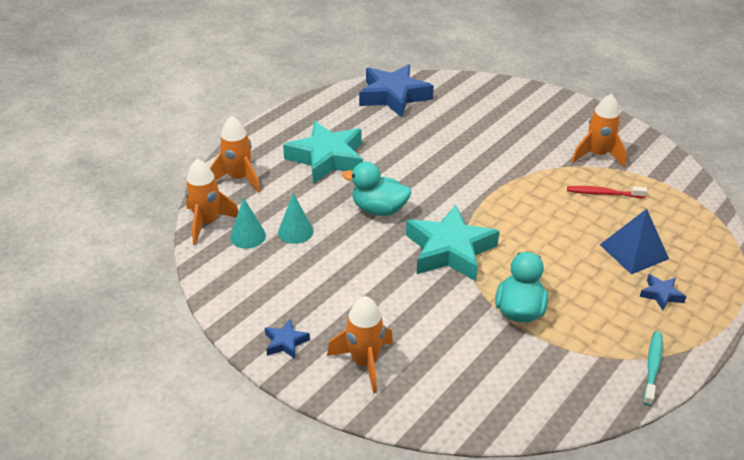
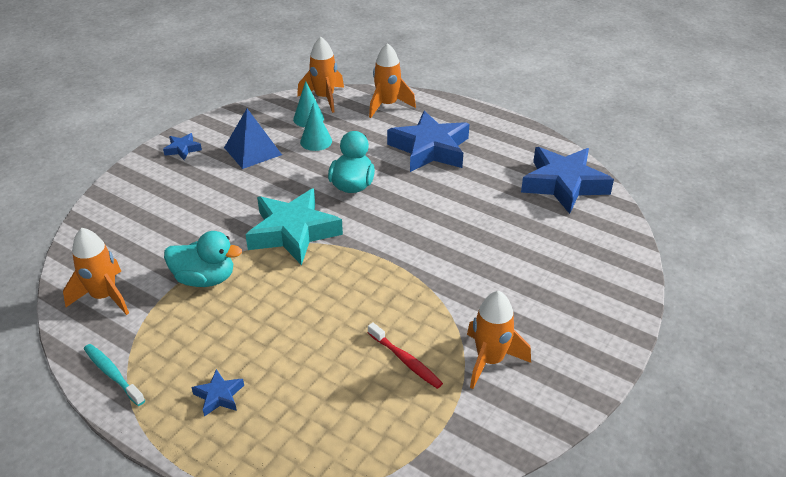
camera: 85 degrees right, 0 degrees up
(327, 158) = (430, 149): turquoise star -> blue star
(364, 362) = (154, 189): orange rocket -> orange rocket (104, 297)
(603, 193) = (405, 360): red toothbrush -> red toothbrush turned 135 degrees clockwise
(634, 251) = (294, 379): blue pyramid -> blue pyramid (252, 151)
(652, 367) = (113, 374): turquoise toothbrush -> turquoise toothbrush turned 150 degrees counterclockwise

